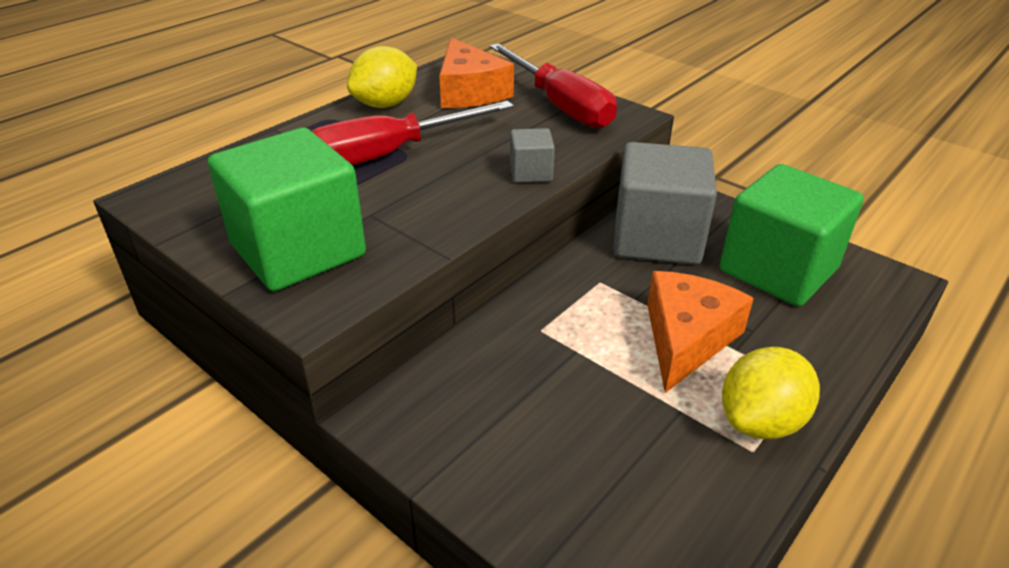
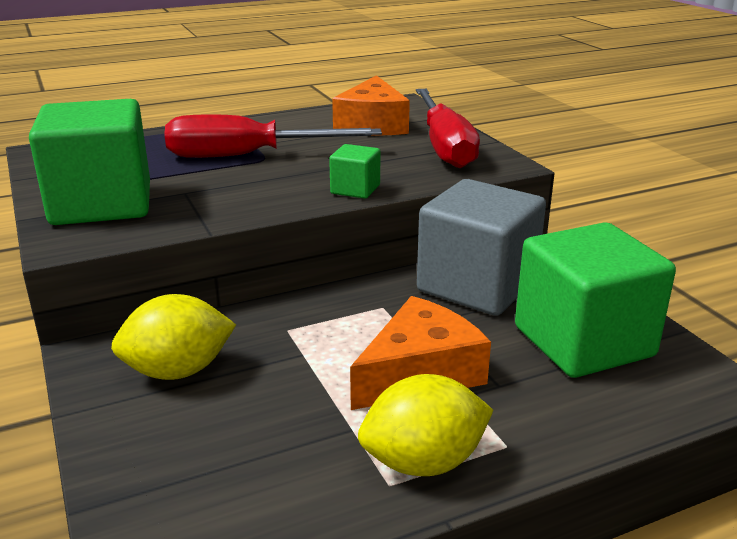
camera: 25 degrees right, 10 degrees down
(385, 104) = (288, 122): yellow lemon -> yellow lemon (178, 371)
(531, 173) = (355, 189): grey cube -> green cube

